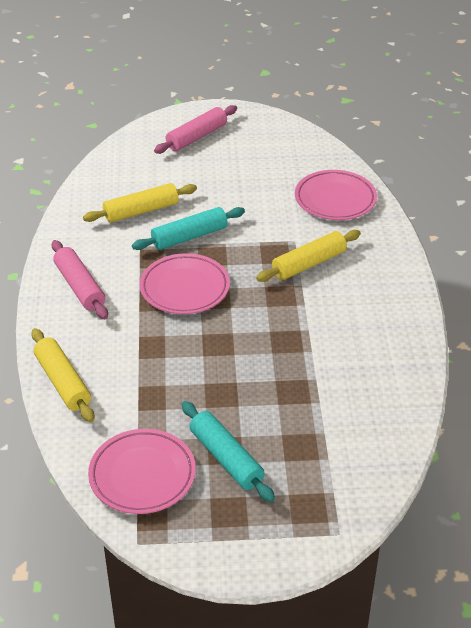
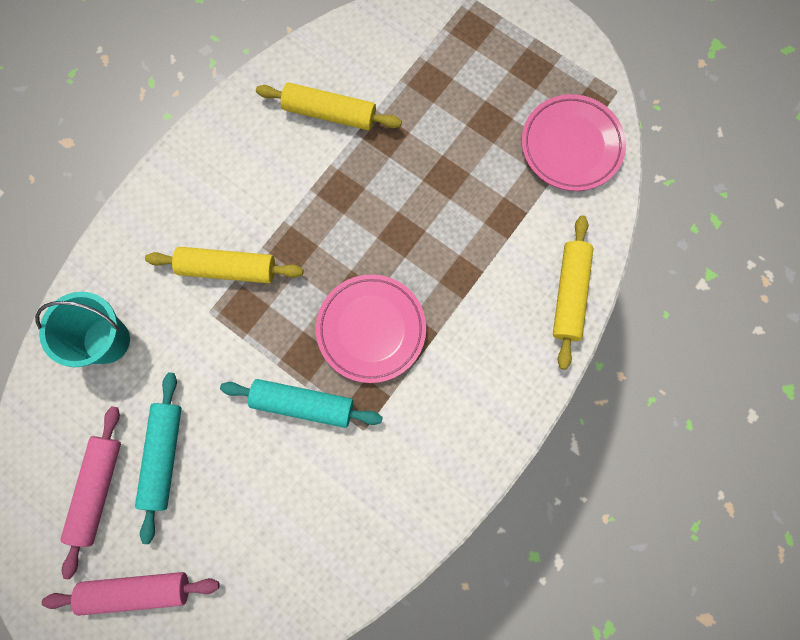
camera: 140 degrees left, 35 degrees up
(79, 287) = (469, 414): pink rolling pin -> pink rolling pin (98, 489)
(141, 211) = (316, 491): yellow rolling pin -> yellow rolling pin (329, 113)
(226, 458) = (495, 113): turquoise rolling pin -> turquoise rolling pin (163, 456)
(335, 199) = (106, 341): pink plate -> turquoise bucket

